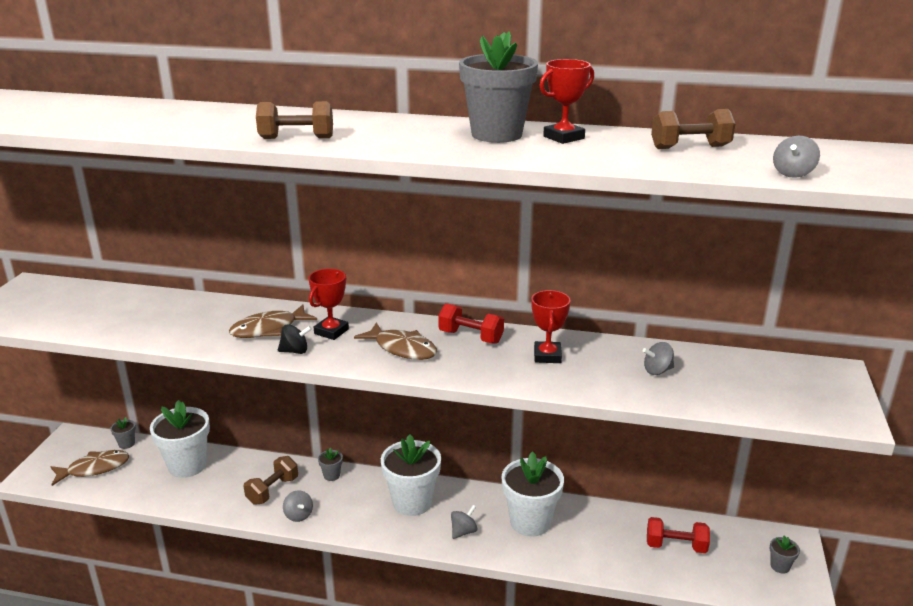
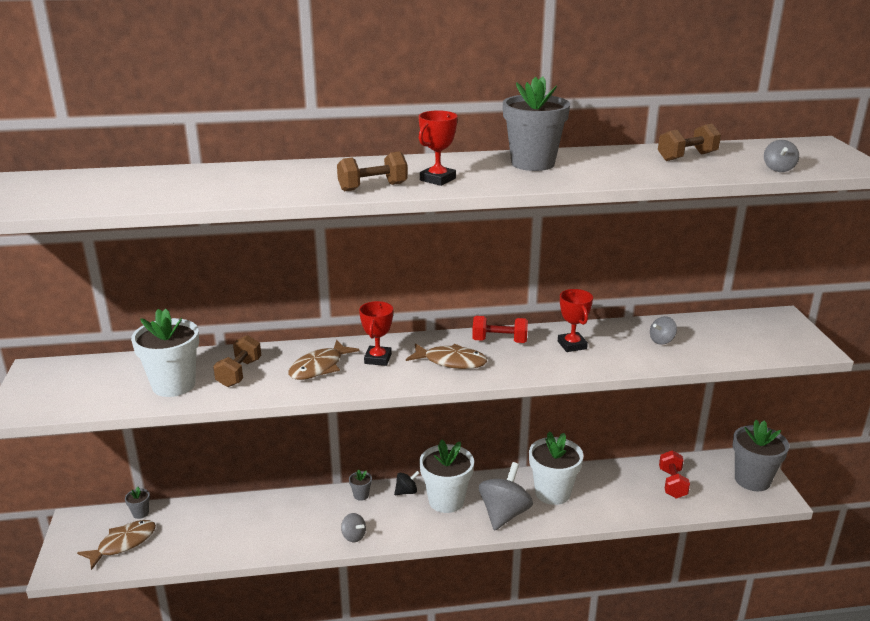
camera: 20 degrees left, 0 degrees up
(187, 465) = (217, 518): white flower pot -> white flower pot (174, 385)
(272, 490) = (315, 521): brown dumbbell -> brown dumbbell (239, 373)
(295, 351) = (360, 382): black spinning top -> black spinning top (406, 492)
(463, 531) = (504, 514): grey spinning top -> grey spinning top, size x2.04
(563, 137) = (587, 160): red trophy -> red trophy (437, 179)
(676, 546) = (672, 483): red dumbbell -> red dumbbell turned 75 degrees counterclockwise
(780, 566) = (752, 480): grey flower pot -> grey flower pot, size x2.32

